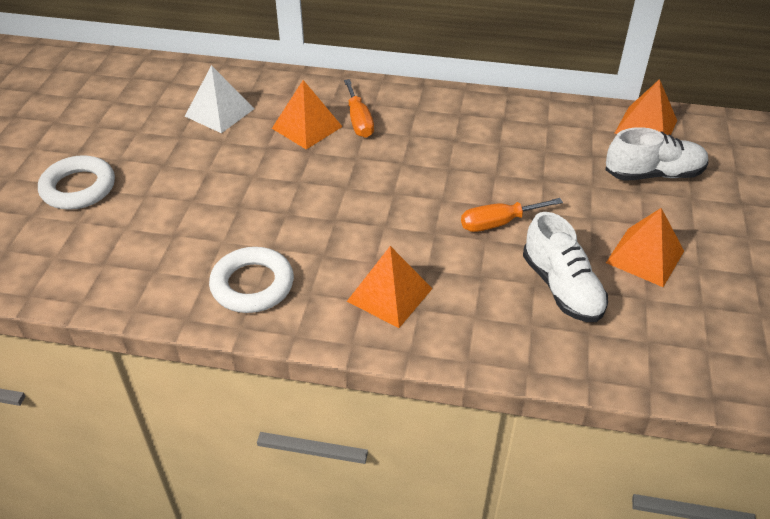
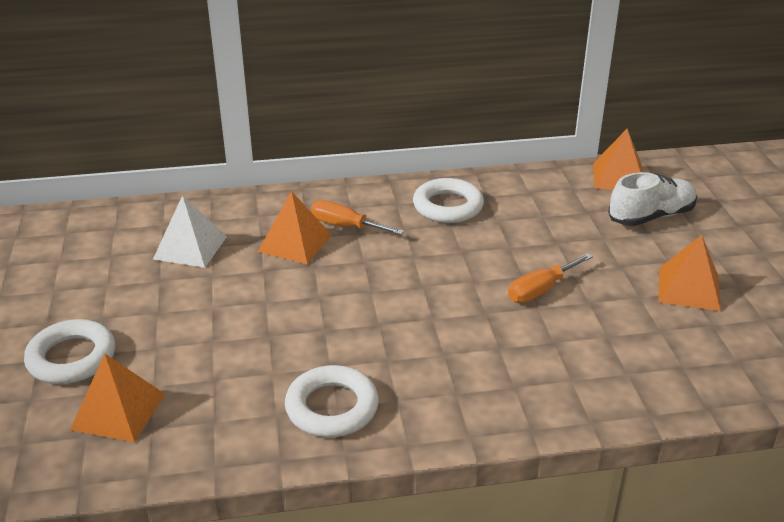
camera: 20 degrees left, 10 degrees down
(359, 121) = (345, 226): orange screwdriver -> orange screwdriver turned 150 degrees clockwise
(390, 294) = (478, 380): orange pyramid -> orange pyramid (118, 411)
(461, 121) = (448, 206): none -> white ring
(562, 288) = (634, 333): white shoe -> none

